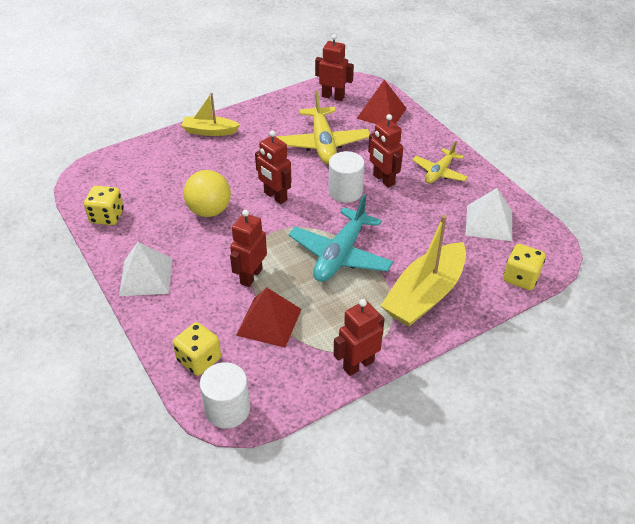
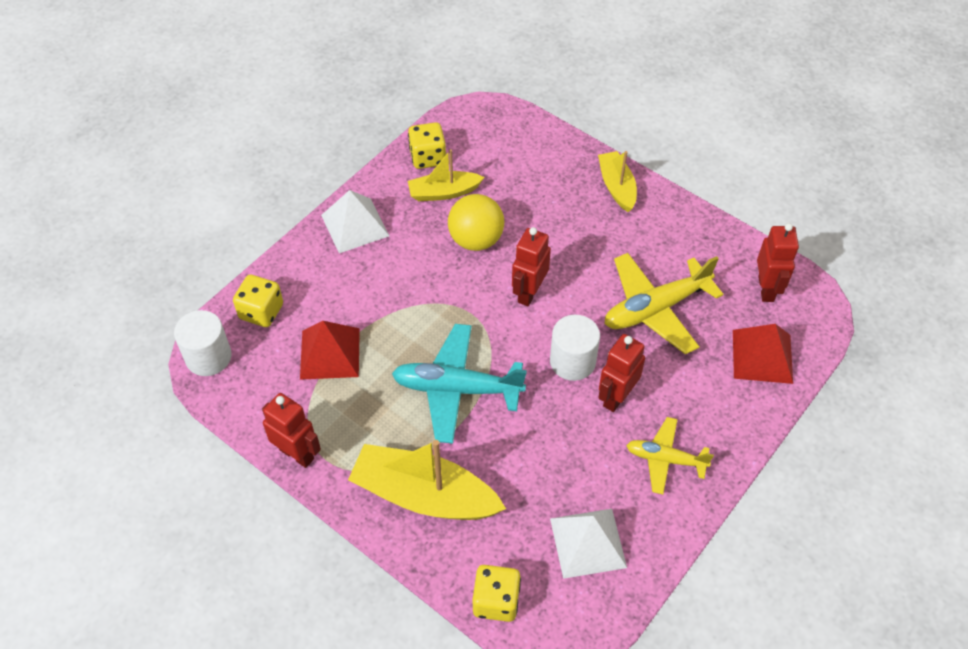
camera: 70 degrees right, 10 degrees up
(150, 216) = (443, 192): none -> yellow boat
(251, 276) = (389, 314): red robot -> none

